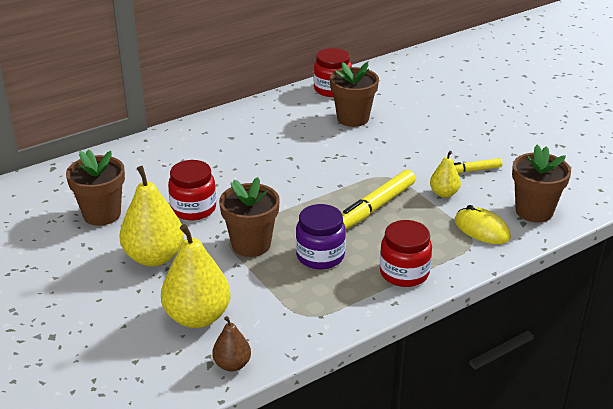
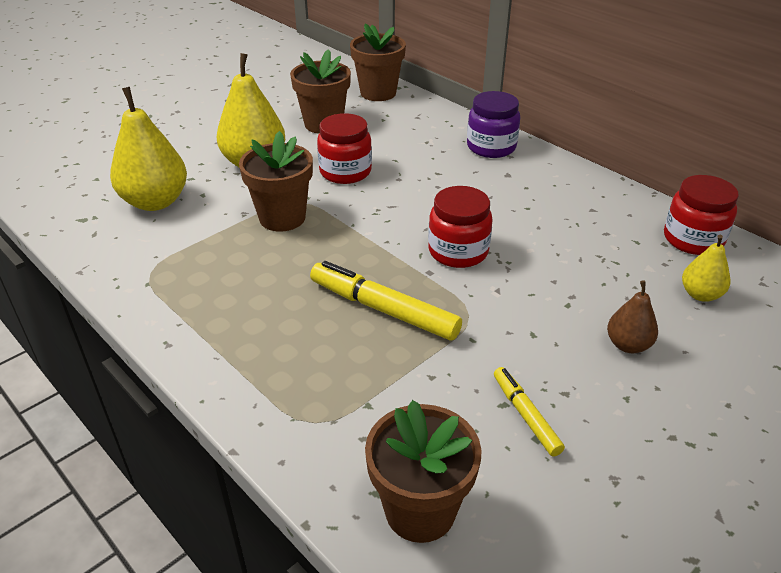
camera: 80 degrees right, 5 degrees up
(232, 364) = (77, 232): brown pear -> brown pear (628, 345)
(320, 256) = (264, 271): purple jar -> purple jar (491, 147)
(353, 118) = (618, 267): brown flower pot -> brown flower pot (378, 93)
(404, 273) = (230, 348): red jar -> red jar (458, 251)
(444, 193) = (441, 381): yellow pear -> yellow pear (700, 294)
(482, 229) = (349, 433): yellow mouse -> none

